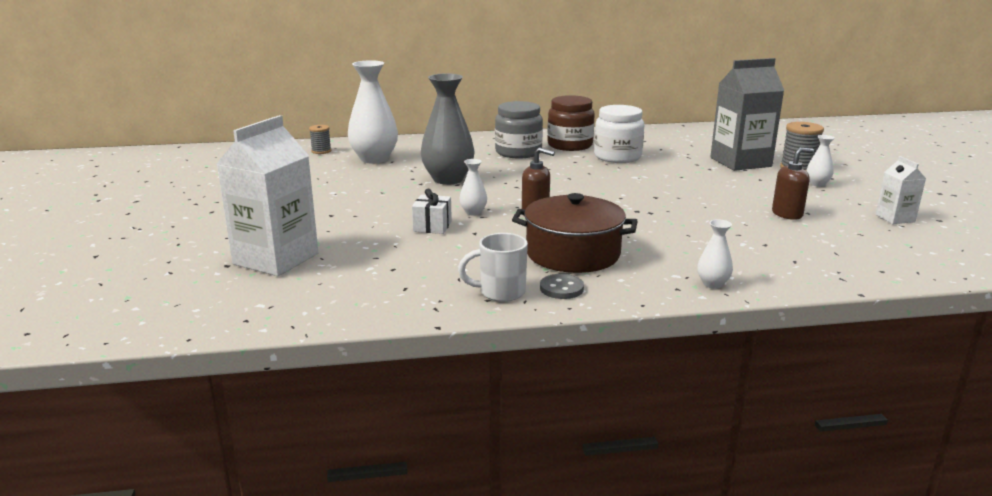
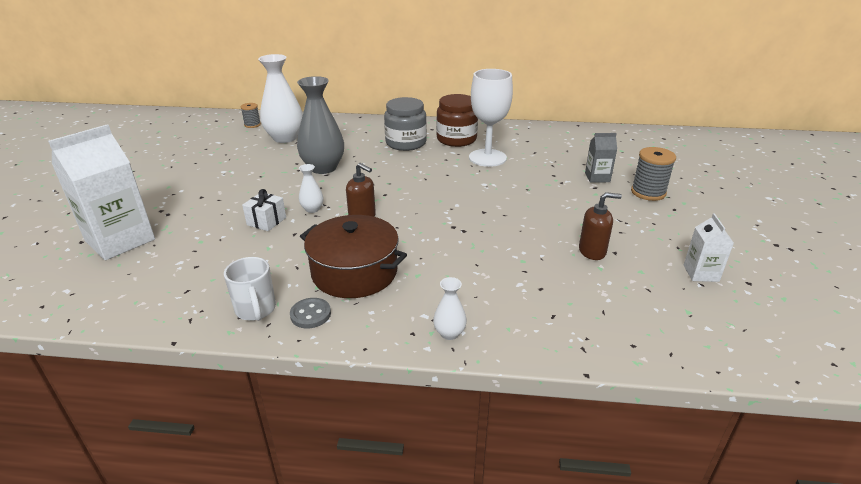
camera: 15 degrees right, 10 degrees up
(500, 292) = (256, 310): white mug -> white mug turned 120 degrees counterclockwise
(617, 157) = (487, 158): white jar -> white goblet
(740, 162) = (597, 177): grey carton -> grey carton, size x0.49
(817, 184) = (653, 215): white vase -> none

